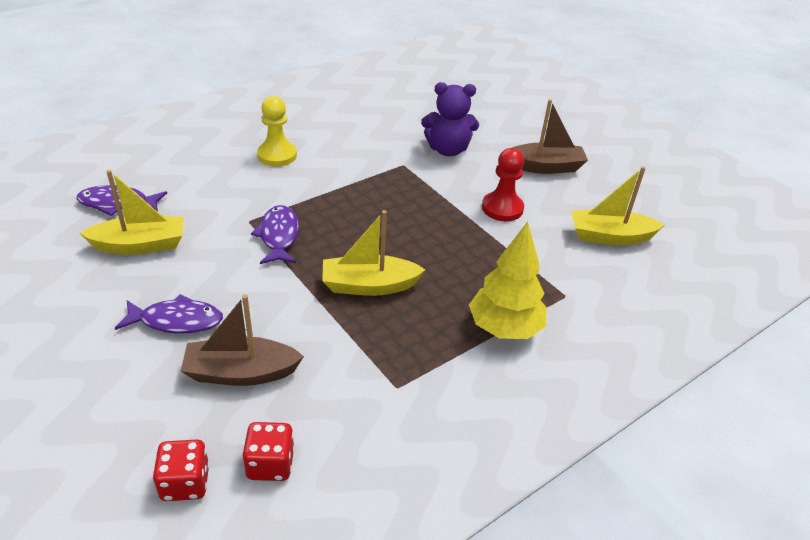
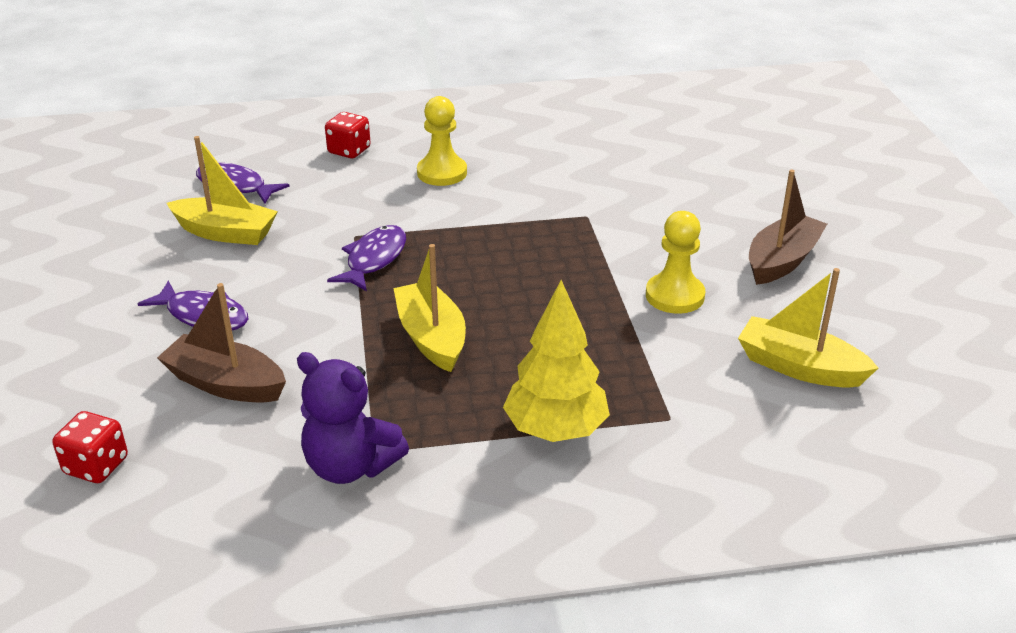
camera: 30 degrees right, 5 degrees down
(270, 464) = (185, 478): red dice -> red dice (349, 151)
(369, 285) = (431, 337): yellow boat -> yellow boat turned 45 degrees clockwise
(447, 150) = (661, 211): purple teddy bear -> purple teddy bear (350, 466)
(502, 208) = (674, 296): red pawn -> yellow pawn
(545, 167) = (782, 261): brown boat -> brown boat turned 75 degrees counterclockwise

